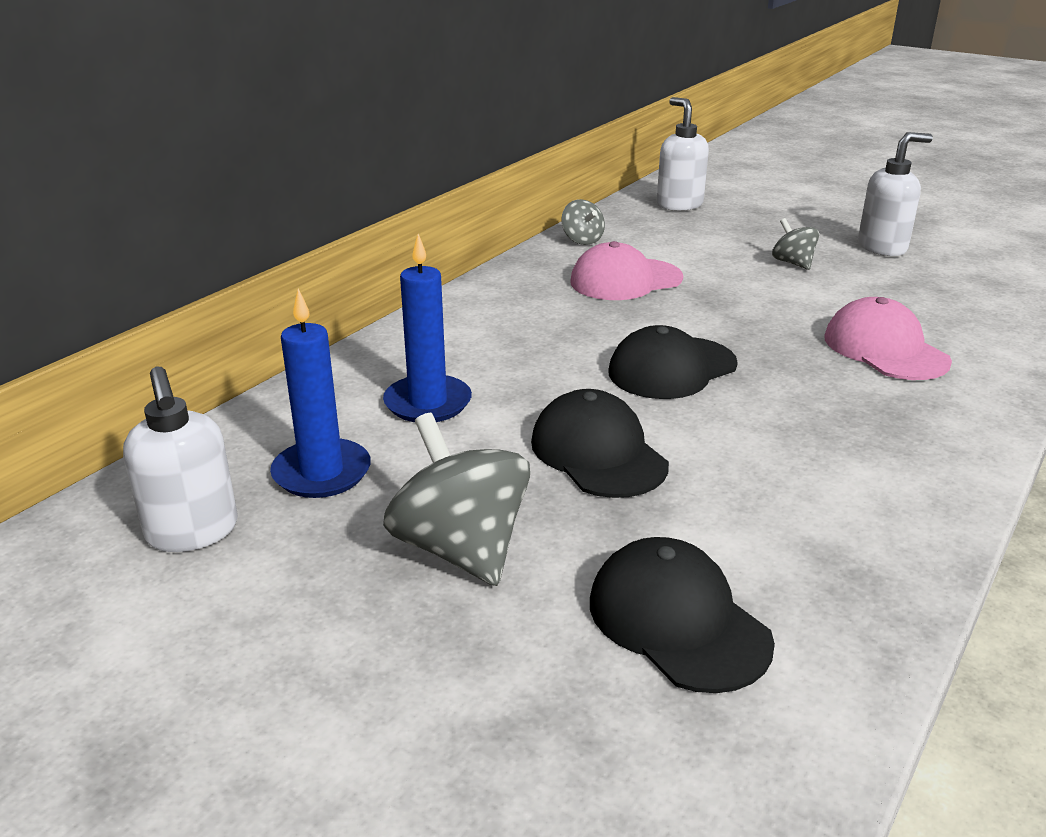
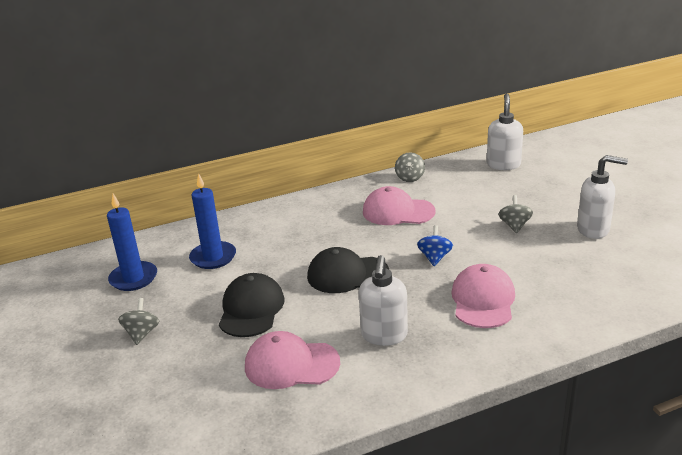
camera: 35 degrees right, 0 degrees up
(193, 532) = (63, 289): white soap dispenser -> white soap dispenser (384, 335)
(461, 548) = (142, 333): grey spinning top -> grey spinning top, size x0.53
(677, 621) = (179, 400): black cap -> none
(754, 319) = (434, 258): none -> blue spinning top
(770, 504) = (291, 364): none -> pink cap

